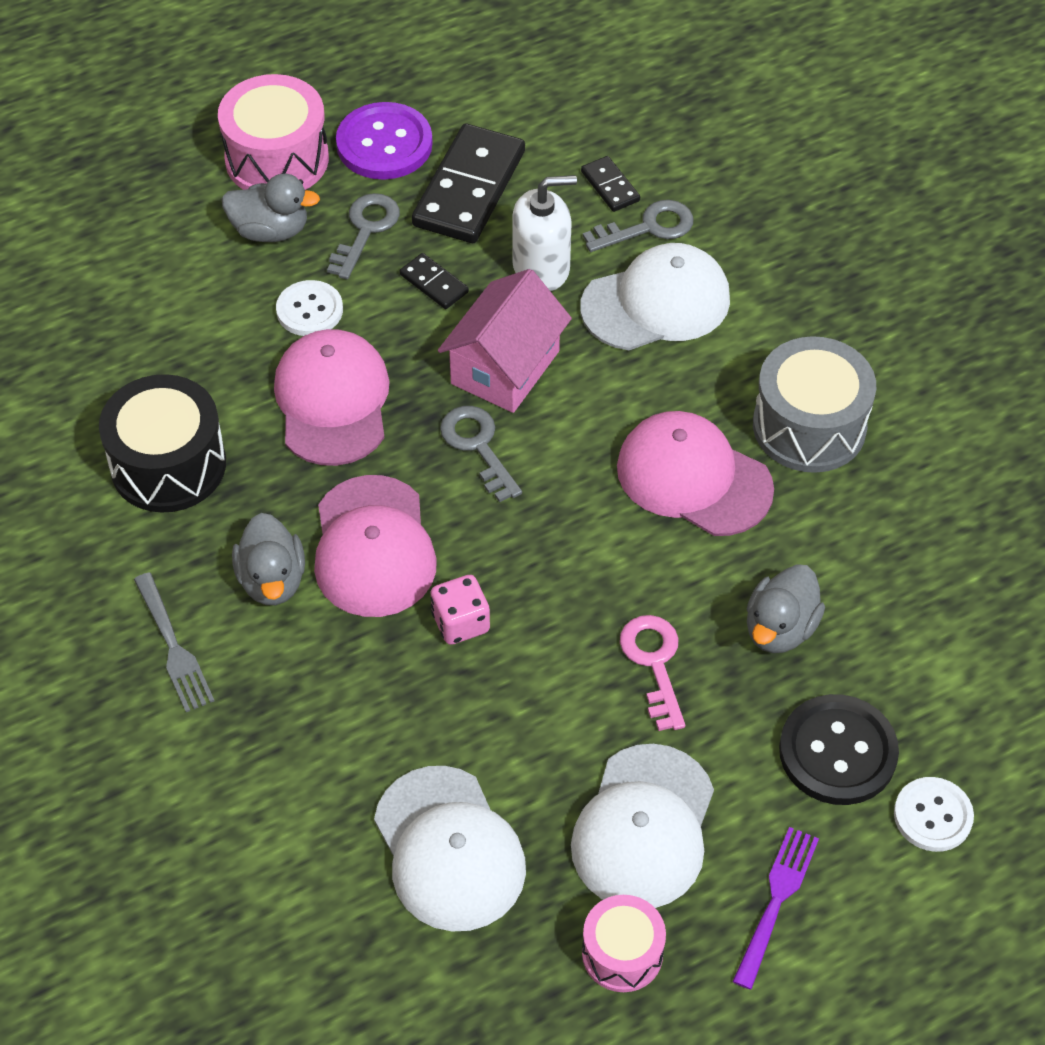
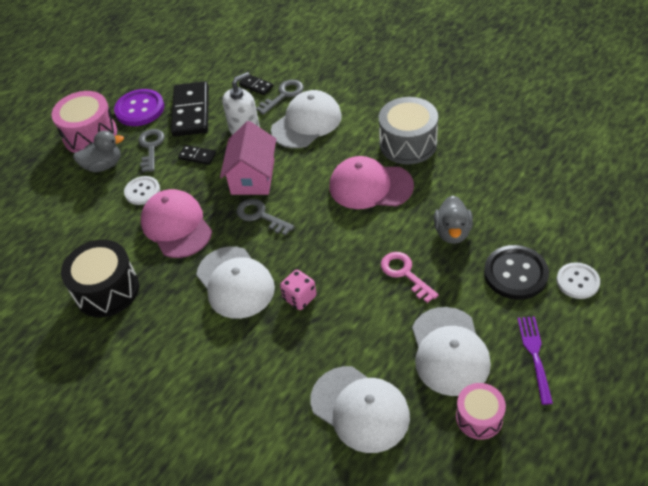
camera: 20 degrees left, 5 degrees down
(173, 646) = (156, 376): grey fork -> none
(272, 580) = (192, 320): grey duck -> none
(373, 547) = (235, 282): pink cap -> white cap

